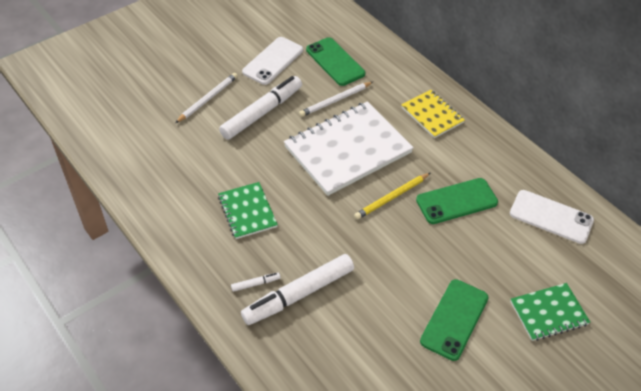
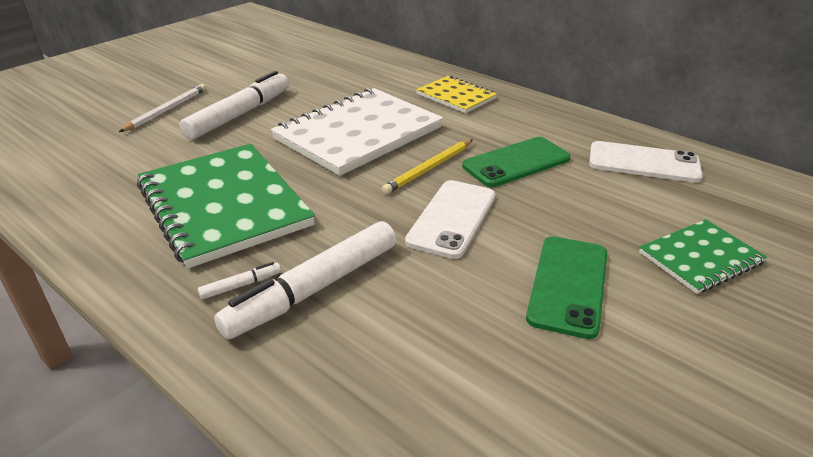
camera: 10 degrees left, 15 degrees down
(247, 211) = (224, 205): green notebook -> green notebook, size x1.90
(273, 61) = (251, 75): white phone -> white phone (452, 218)
(335, 62) = (327, 69): green phone -> none
(335, 100) = (334, 96): white pencil -> none

